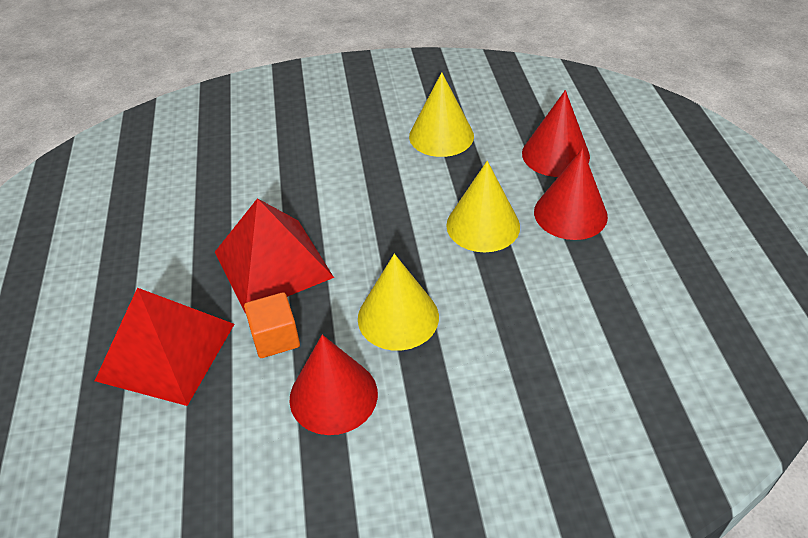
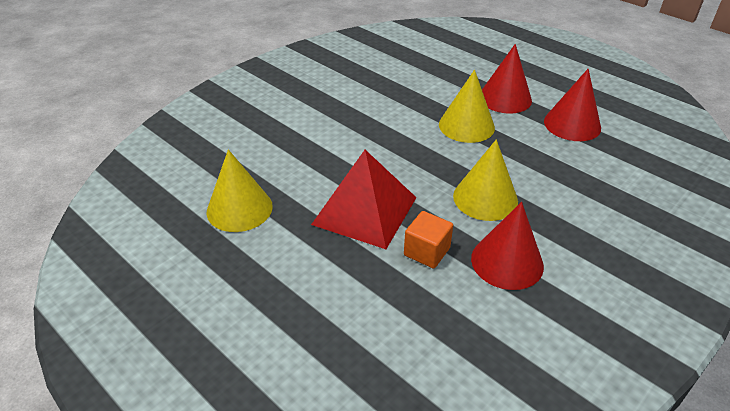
camera: 40 degrees left, 5 degrees down
(166, 351) = (362, 303): red pyramid -> none
(441, 136) = (375, 88): yellow cone -> yellow cone (239, 208)
(555, 154) = (456, 71): red cone -> red cone (572, 124)

